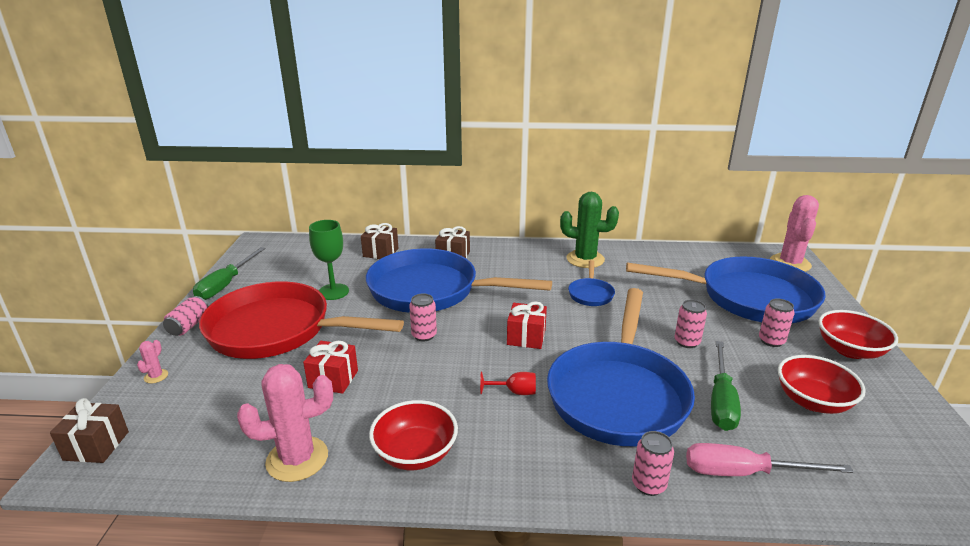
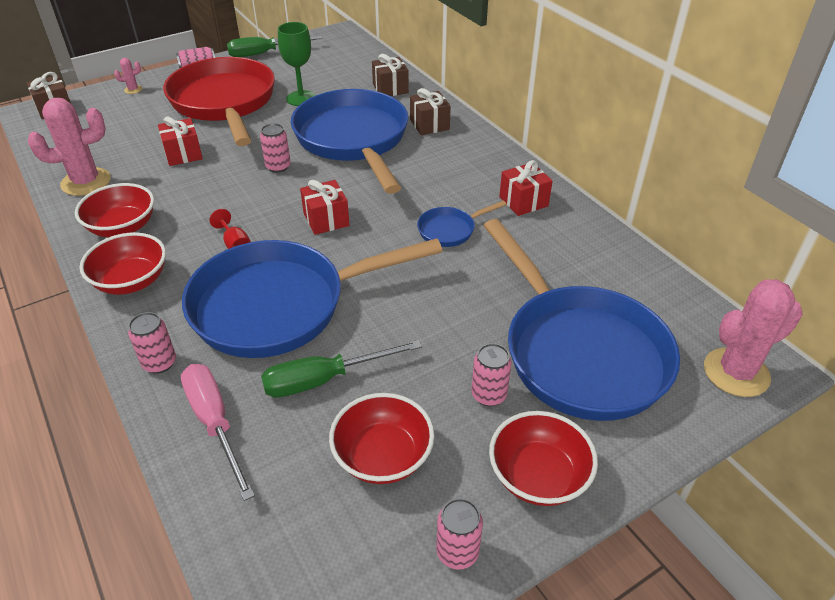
camera: 55 degrees right, 15 degrees up
(297, 459) = (86, 182): pink cactus -> pink cactus turned 60 degrees counterclockwise
(512, 471) = (131, 281): none -> red bowl
(585, 259) = (523, 201): green cactus -> red gift
(687, 342) = (418, 326): pink can -> pink can (457, 552)

